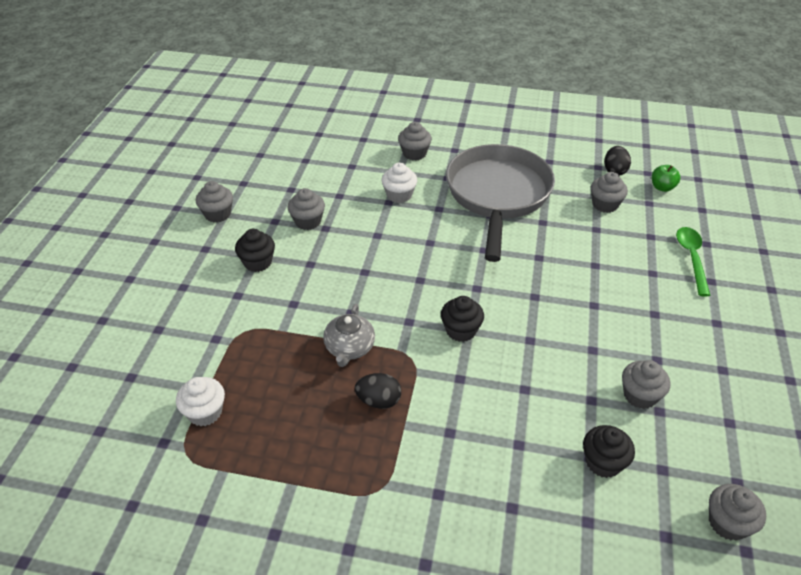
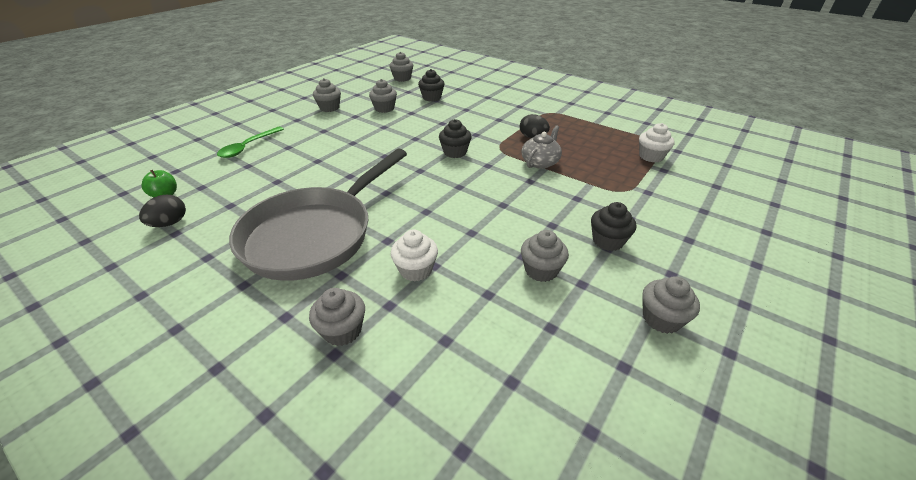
camera: 155 degrees left, 5 degrees down
(605, 204) = (236, 196): grey cupcake -> grey cupcake (329, 108)

